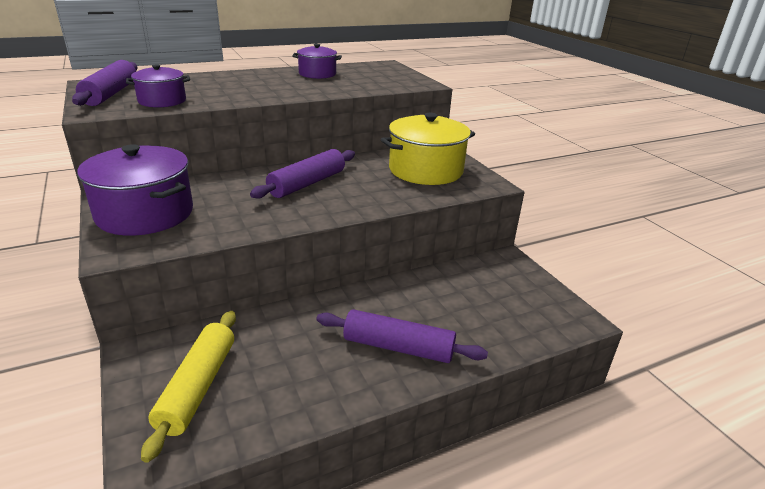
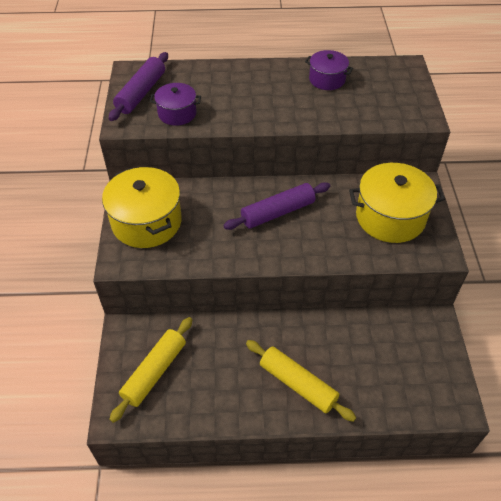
camera: 25 degrees right, 20 degrees up
(145, 213) = (146, 222): purple pot -> yellow pot
(398, 347) = (298, 384): purple rolling pin -> yellow rolling pin

